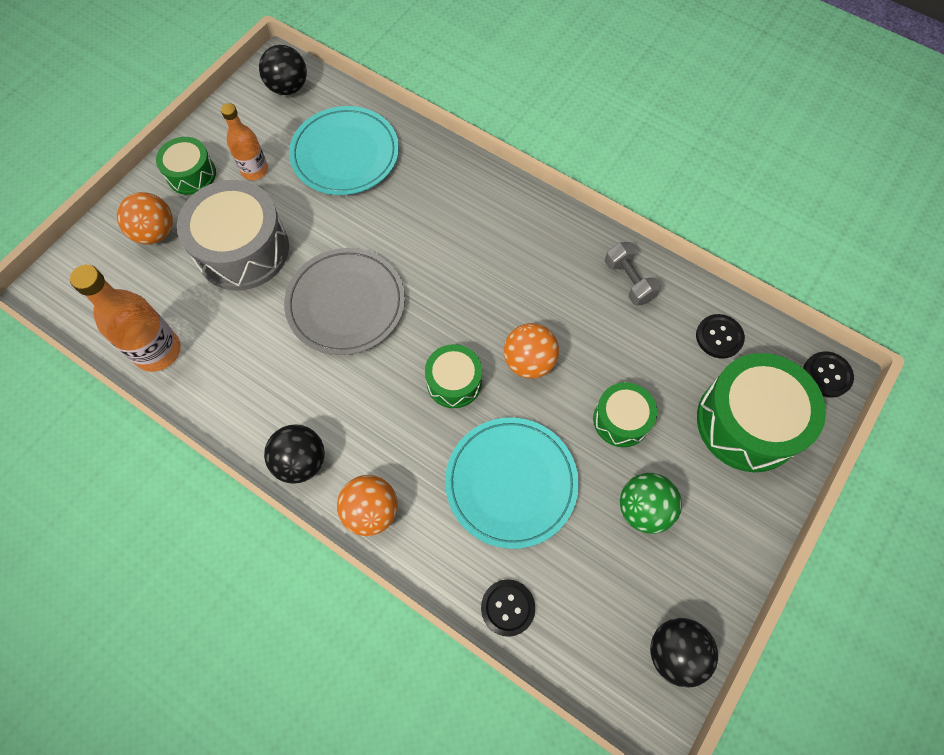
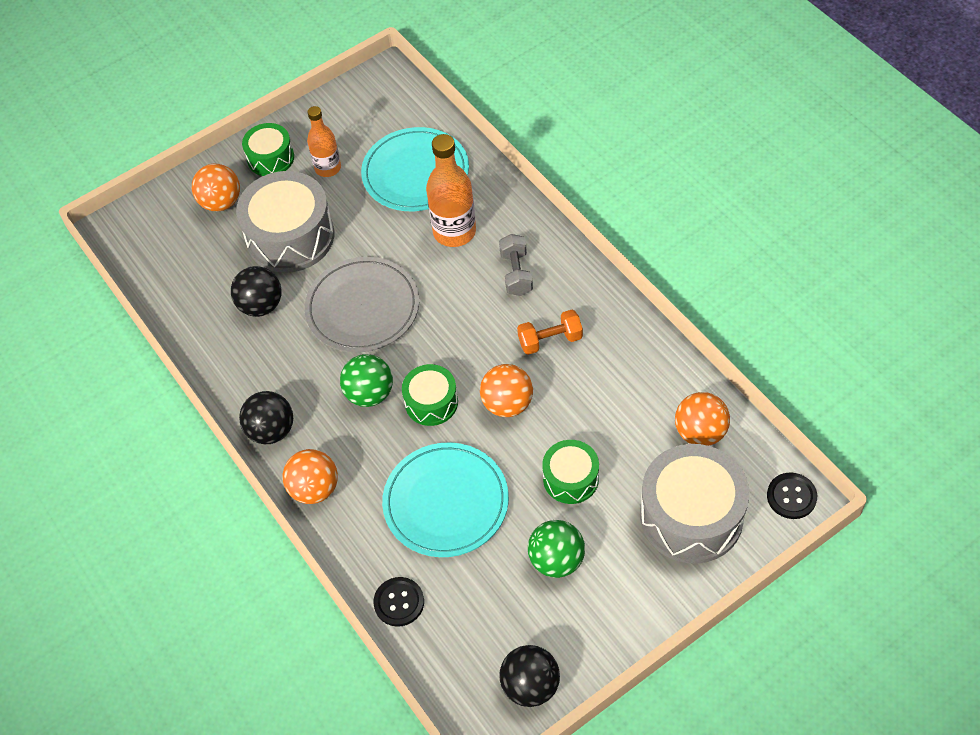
camera: 25 degrees right, 10 degrees down
(158, 351) = (186, 305): orange bottle -> orange bottle (454, 232)
(288, 87) = (388, 98): black ball -> black ball (261, 305)
(388, 391) = (369, 394): none -> green ball
(543, 286) = (550, 340): none -> orange dumbbell
(628, 281) = (635, 358): grey dumbbell -> grey dumbbell (516, 273)
(719, 337) = (700, 432): black button -> orange ball
(748, 422) = (691, 516): green drum -> grey drum

